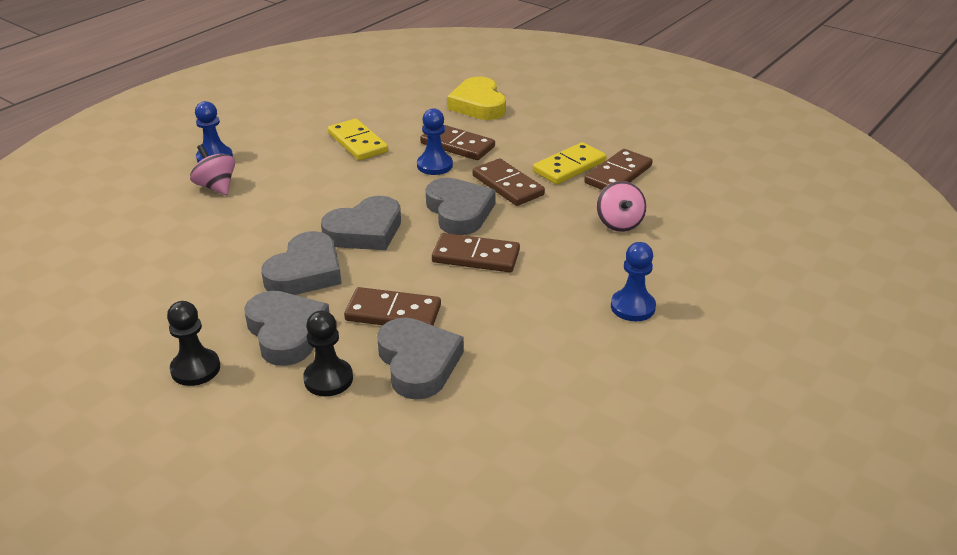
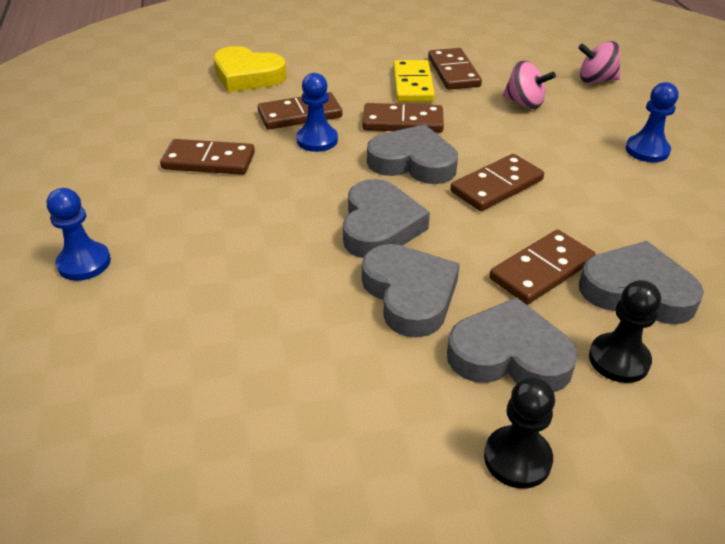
camera: 50 degrees left, 5 degrees up
(216, 187) = (150, 288): pink spinning top -> pink spinning top (596, 80)
(358, 142) = (209, 161): yellow domino -> brown domino

